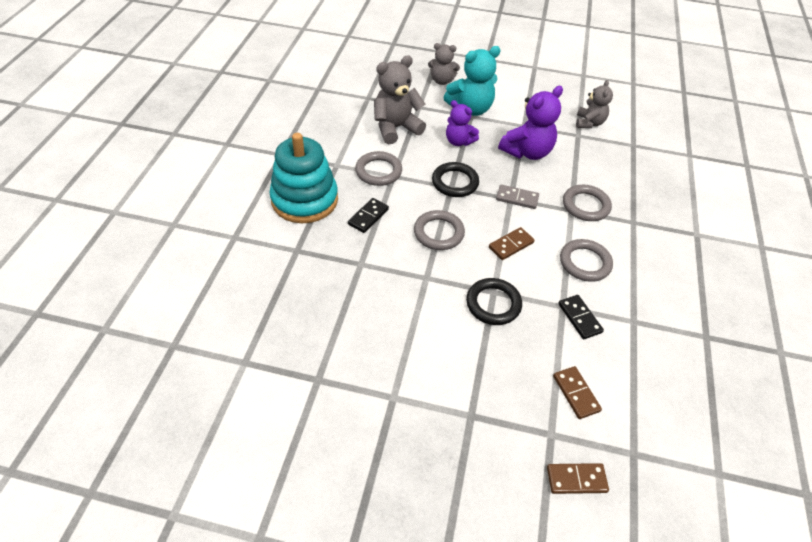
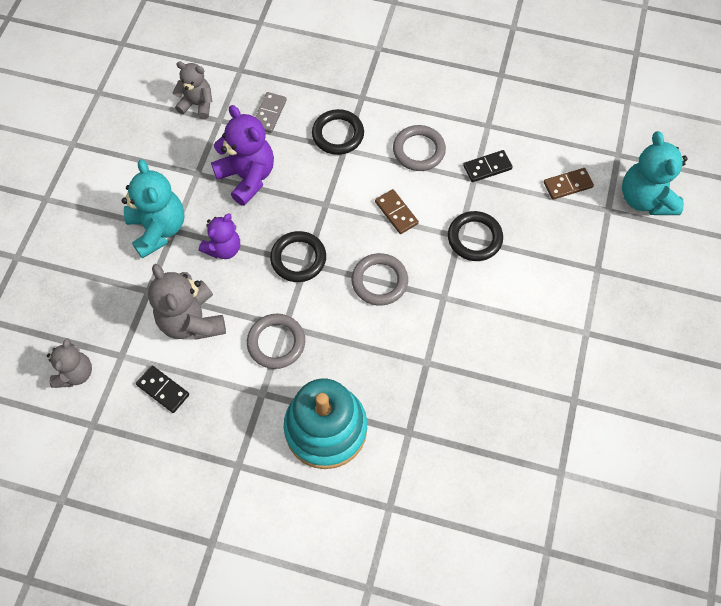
camera: 85 degrees left, 15 degrees up
(368, 217) = (355, 354): black domino -> black domino (163, 389)
(442, 81) = (91, 259): grey teddy bear -> grey teddy bear (75, 373)
(517, 198) = (326, 198): grey domino -> grey domino (269, 114)
(576, 479) = (645, 198): brown domino -> turquoise teddy bear
(585, 205) = (338, 134): grey ring -> black ring

